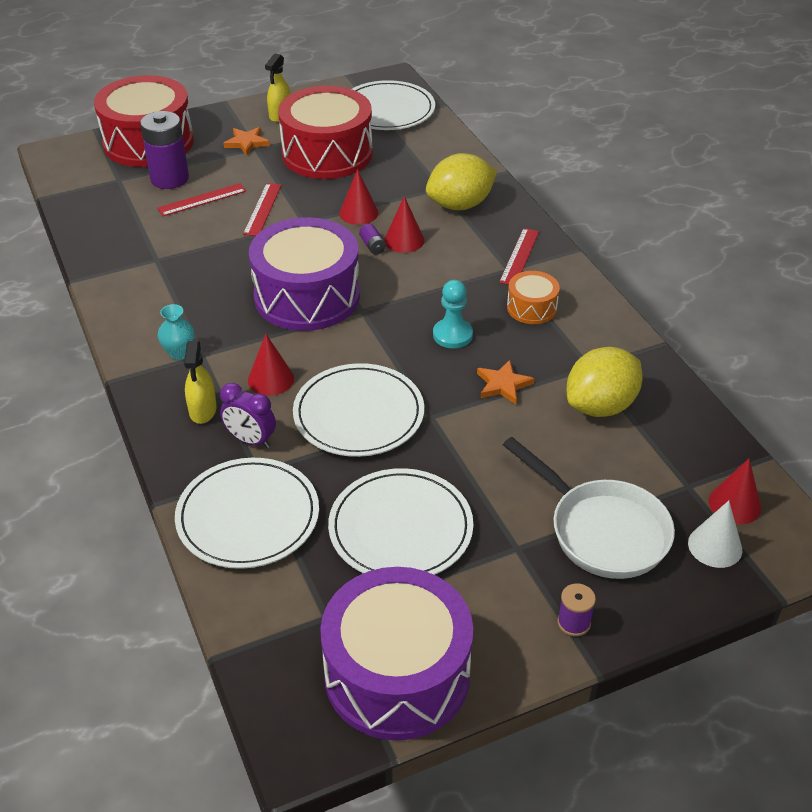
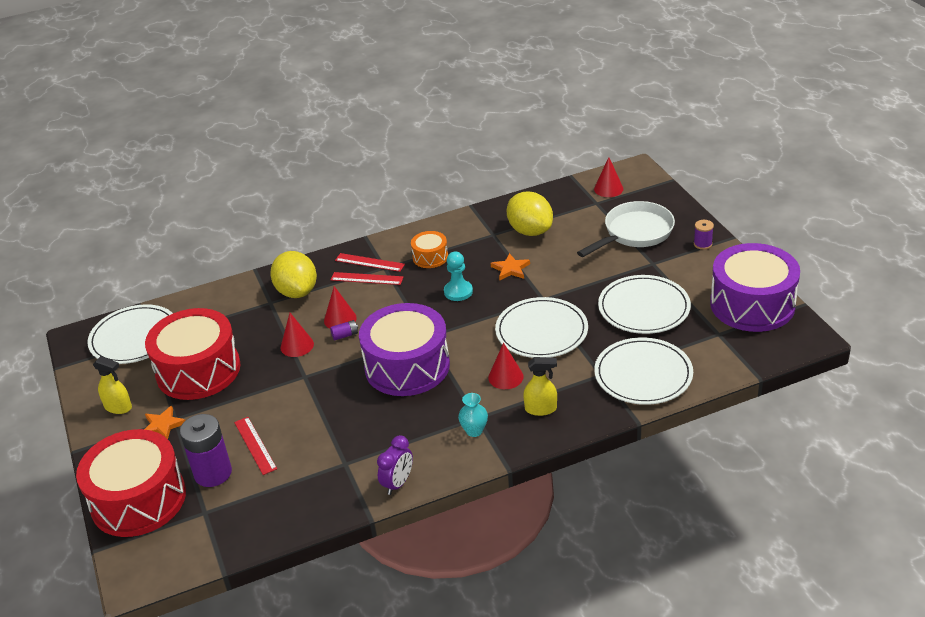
camera: 85 degrees left, 5 degrees down
(250, 440) = (571, 380): purple clock -> purple clock (398, 483)
(262, 209) = (279, 403): red ruler -> red ruler (367, 278)
(715, 546) = (640, 197): white cone -> none

